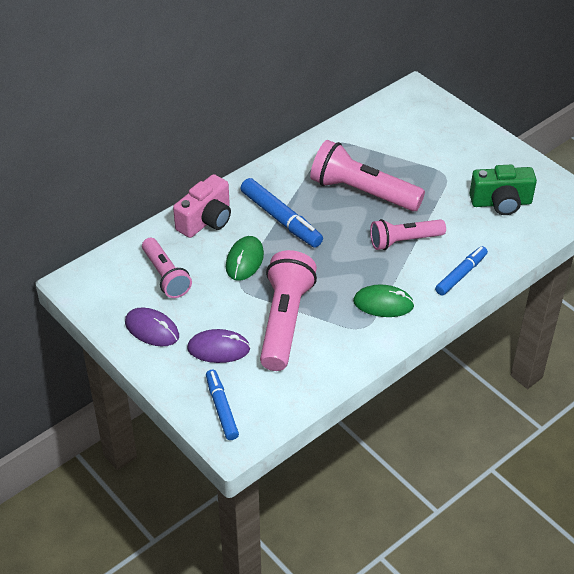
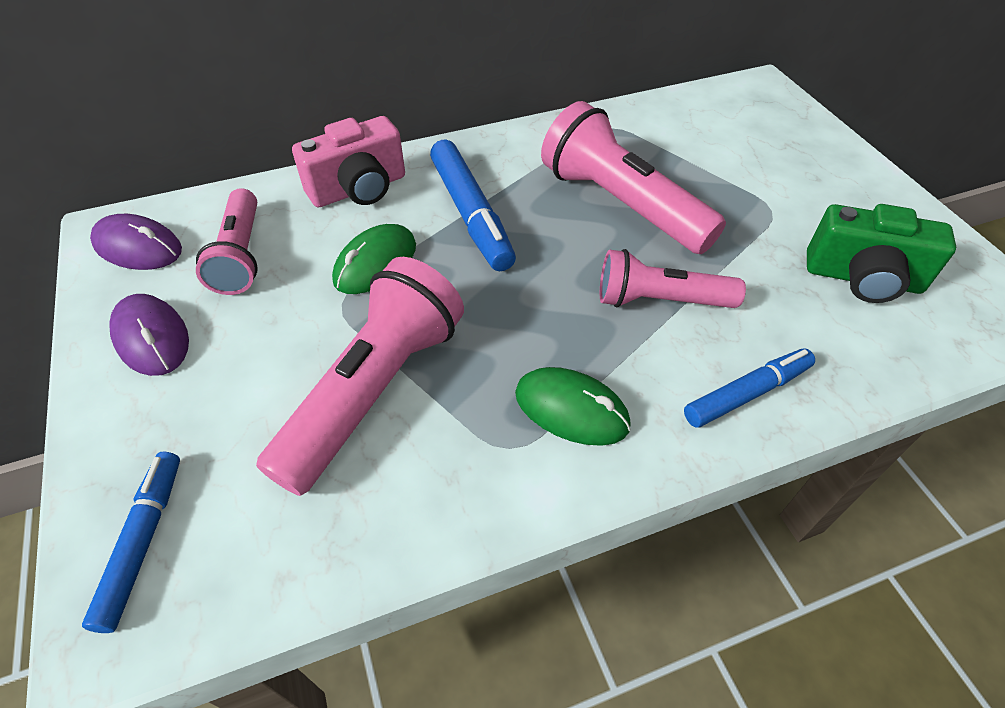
camera: 20 degrees right, 5 degrees up
(218, 349) = (228, 408): purple mouse -> purple mouse (138, 247)

